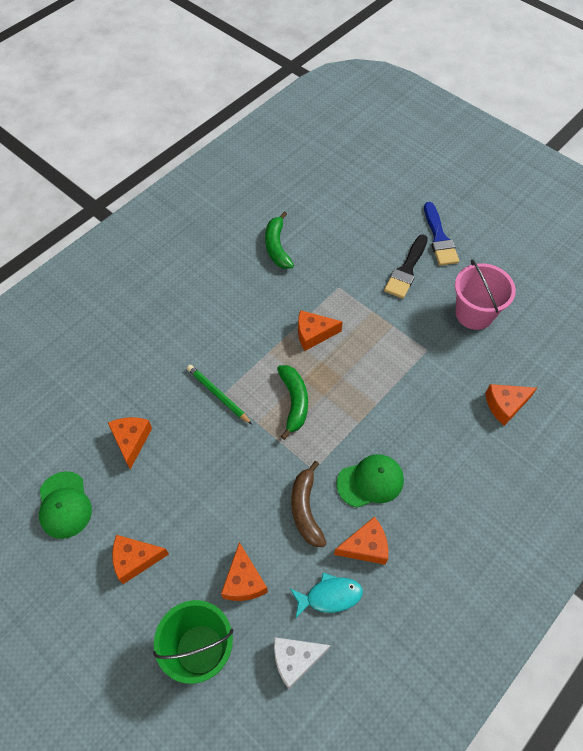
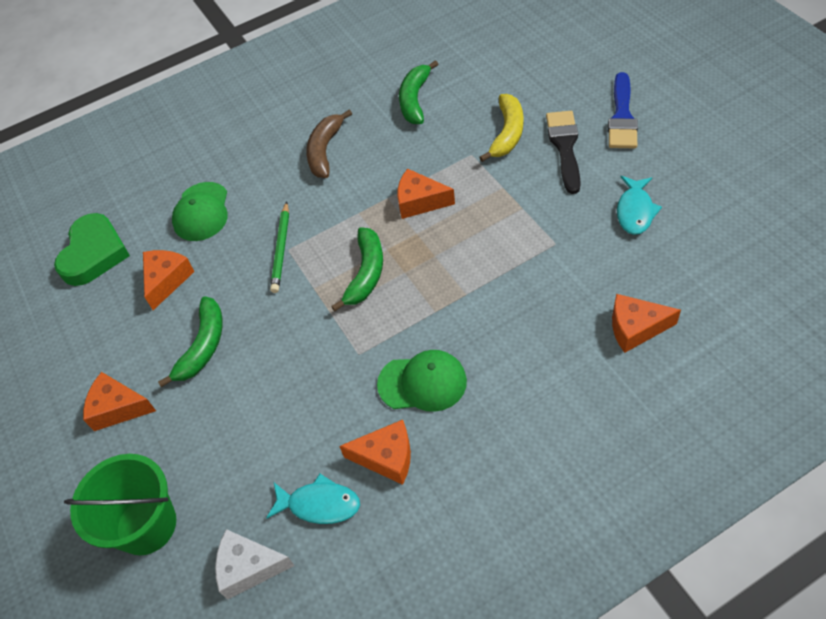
camera: 25 degrees right, 5 degrees down
(56, 430) = (94, 253): none -> green heart
(64, 505) = (70, 333): green cap -> green cap (201, 212)
(186, 491) = (203, 346): none -> green banana
(218, 395) = (281, 249): green pencil -> green pencil turned 150 degrees counterclockwise
(243, 581) = (226, 461): orange cheese -> none
(305, 509) = (331, 397): brown banana -> brown banana (325, 150)
(360, 265) = (507, 133): none -> yellow banana
(406, 270) = (565, 147): black brush -> black brush turned 135 degrees clockwise
(474, 313) = (635, 211): pink bucket -> turquoise fish

